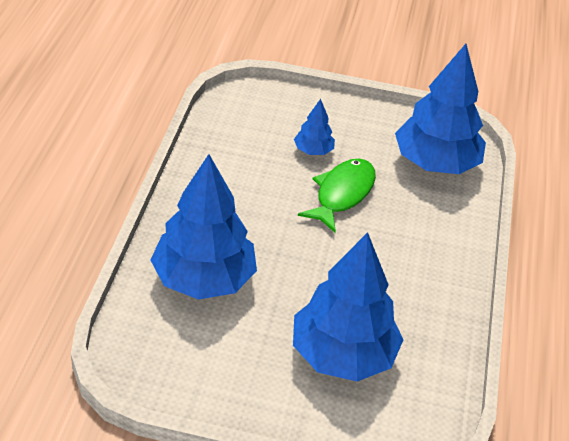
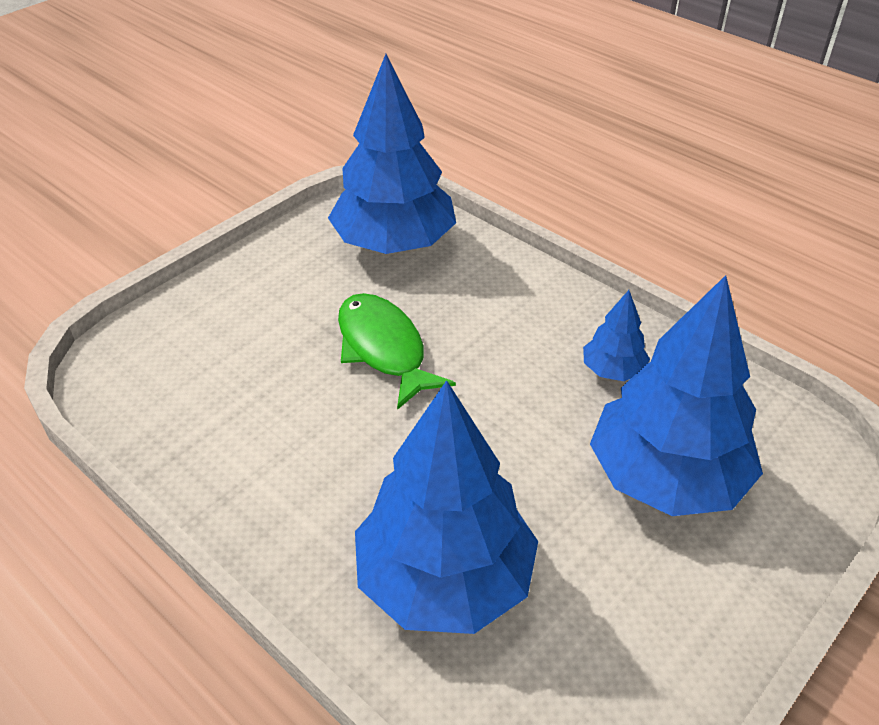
camera: 55 degrees left, 0 degrees up
(313, 151) = (283, 340): blue tree -> blue tree (613, 370)

